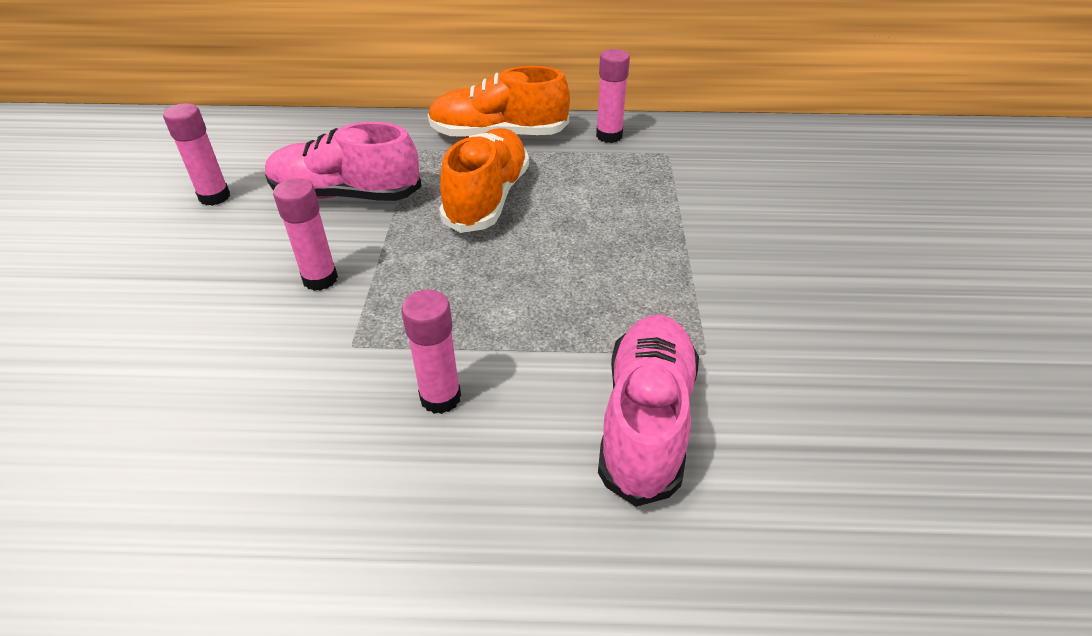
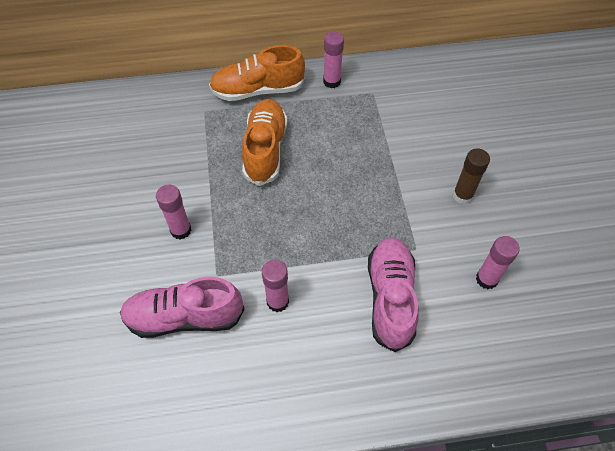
camera: 10 degrees left, 15 degrees up
(214, 197) = (85, 173): pink glue stick -> pink glue stick (486, 279)
(346, 195) = (172, 159): pink shoe -> pink shoe (184, 317)
(798, 289) = (462, 195): none -> brown glue stick

